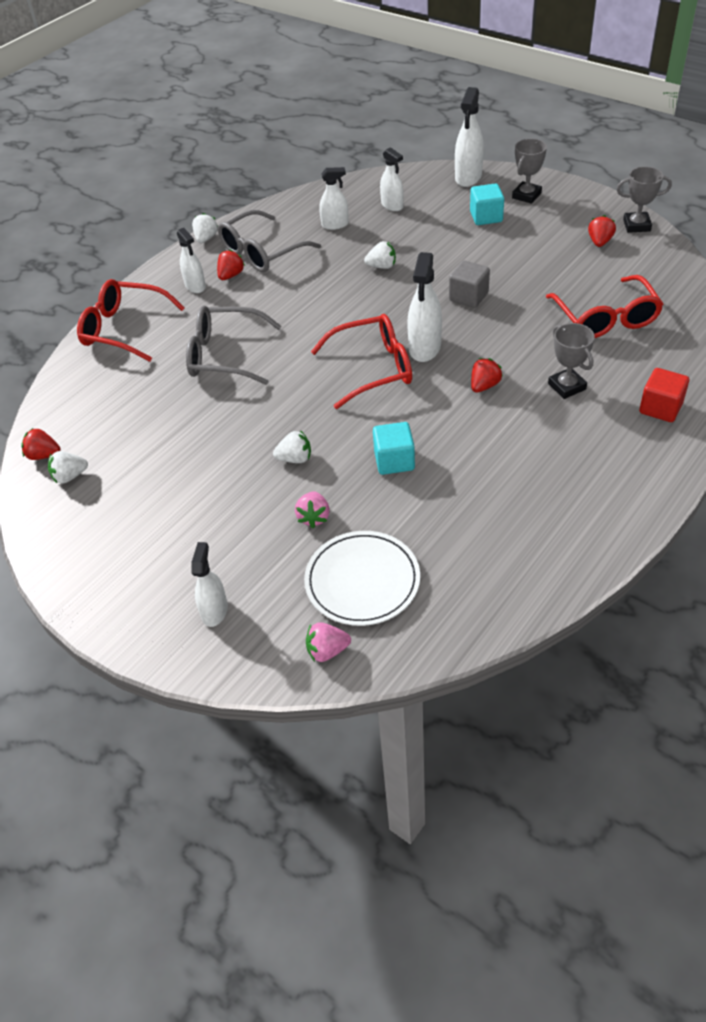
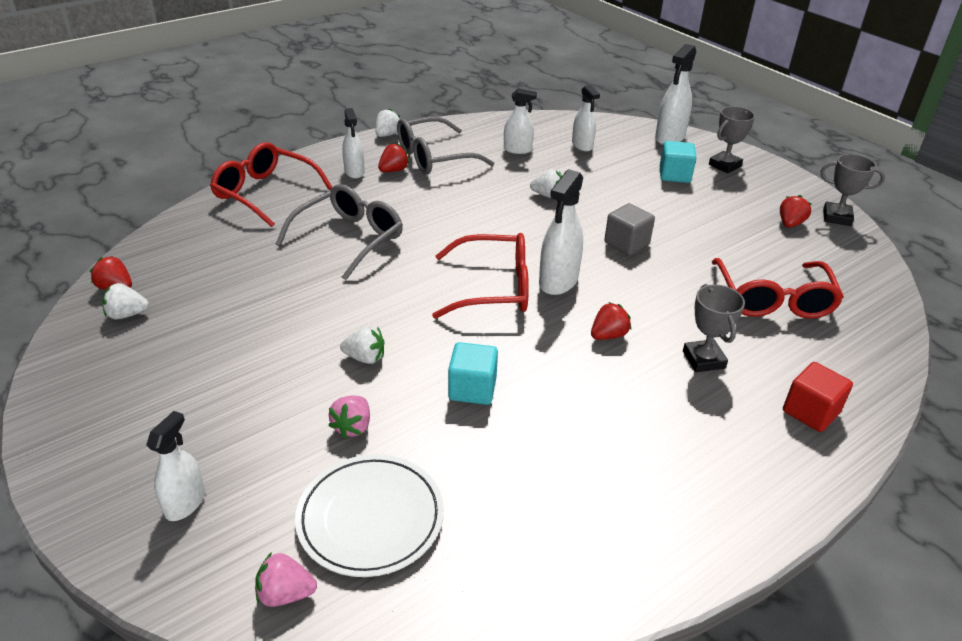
camera: 10 degrees right, 10 degrees down
(225, 355) = (349, 239): grey glasses -> grey glasses turned 105 degrees clockwise

